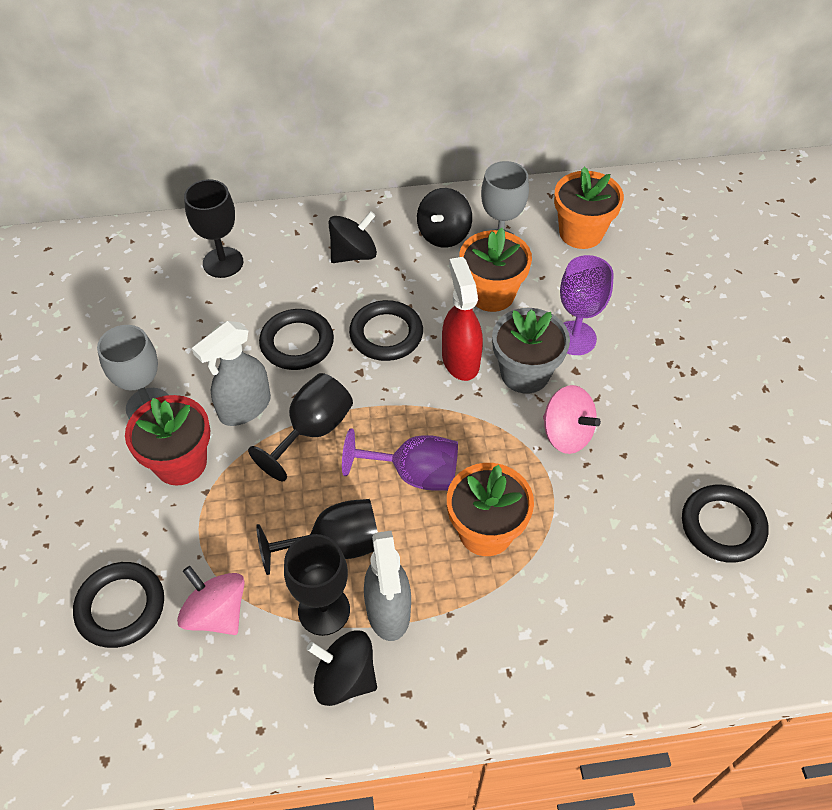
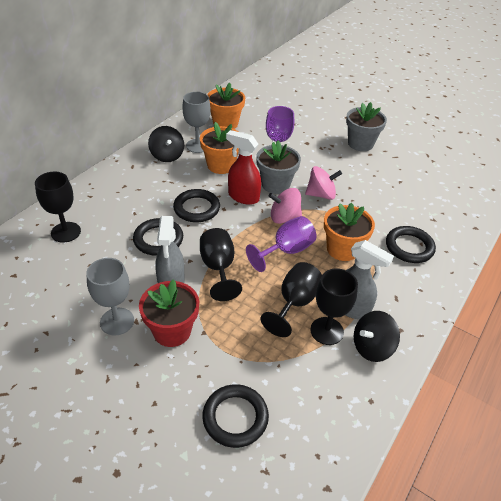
camera: 50 degrees left, 10 degrees down
(216, 613) = (284, 375): pink spinning top -> pink spinning top (284, 217)
(353, 254) = (134, 187): black spinning top -> none
(722, 526) = (410, 187): black ring -> black ring (409, 247)
(744, 400) = (360, 144): none -> grey flower pot

